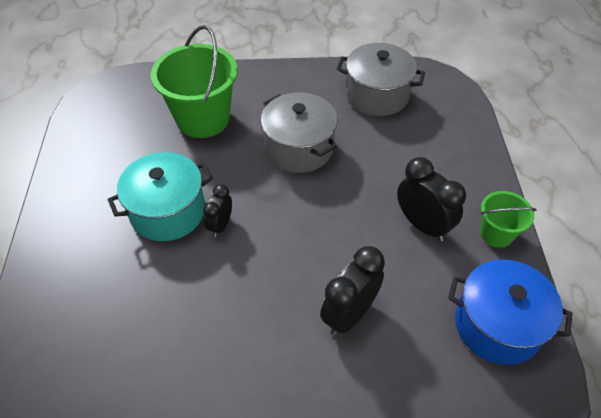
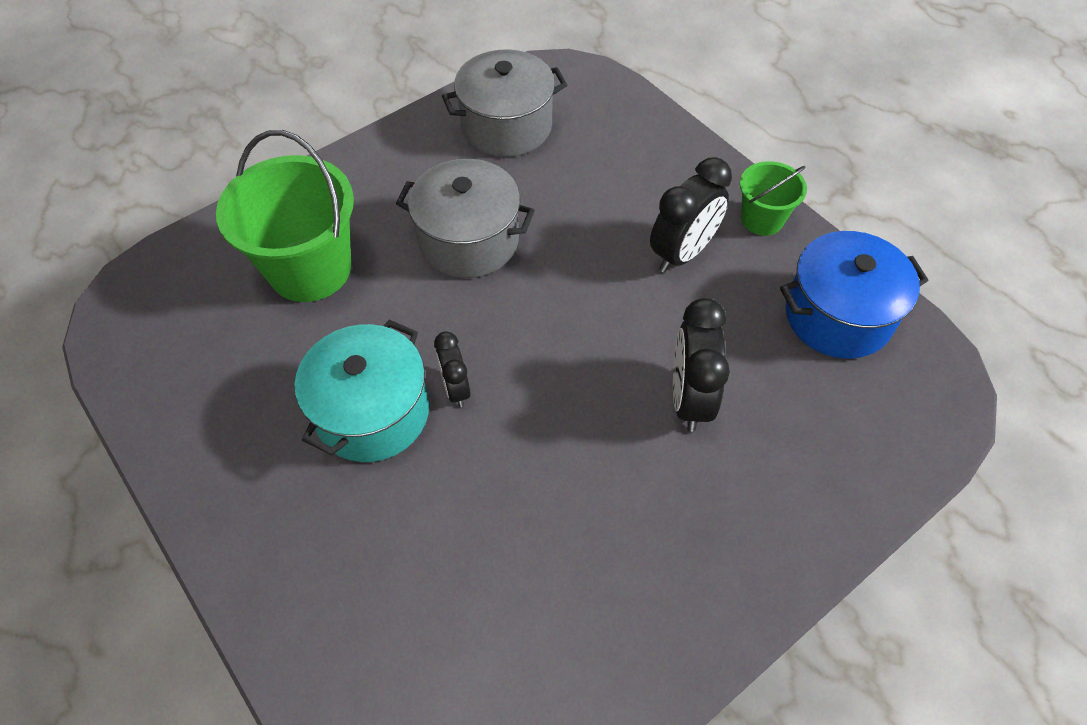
camera: 35 degrees left, 5 degrees up
(422, 225) = (682, 253): black clock -> black clock turned 120 degrees clockwise

